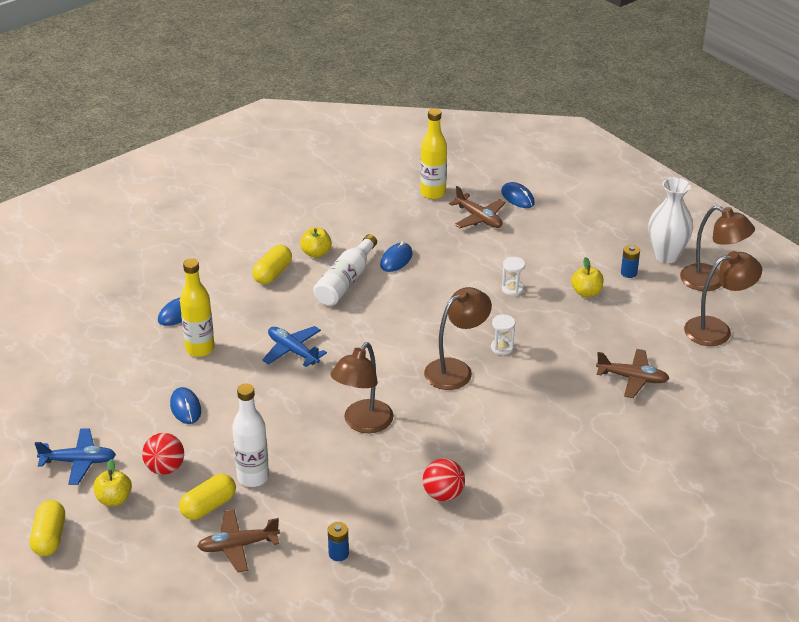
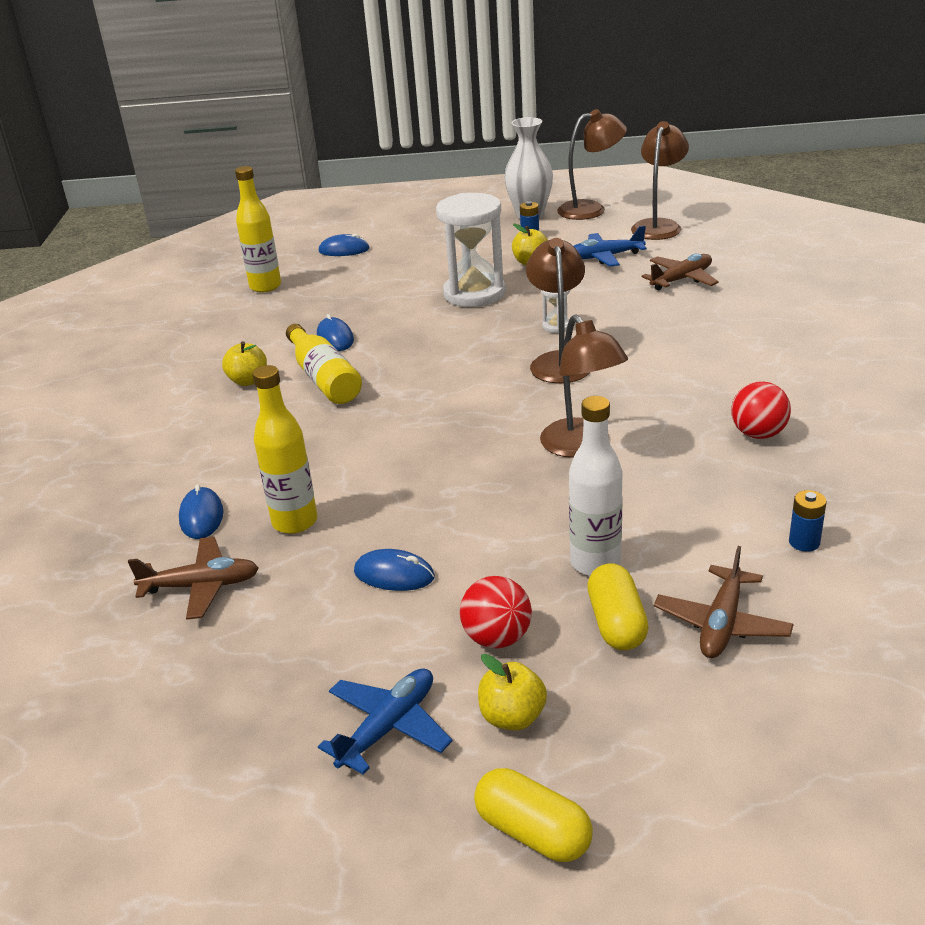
camera: 50 degrees left, 5 degrees down
(272, 273) = (237, 420): yellow capsule -> none
(293, 351) = (394, 452): blue plane -> blue plane (605, 257)
(345, 281) = (324, 378): white bottle -> yellow bottle
(479, 218) = (343, 276): brown plane -> brown plane (201, 586)
(512, 289) = (474, 294): white hourglass -> white hourglass, size x2.34

